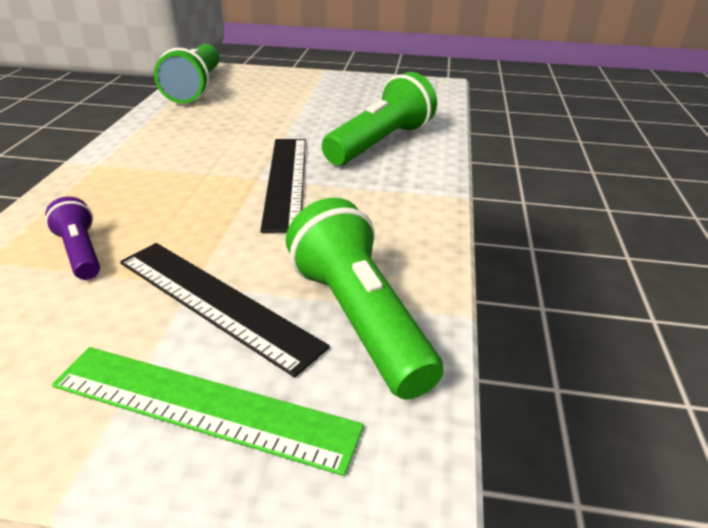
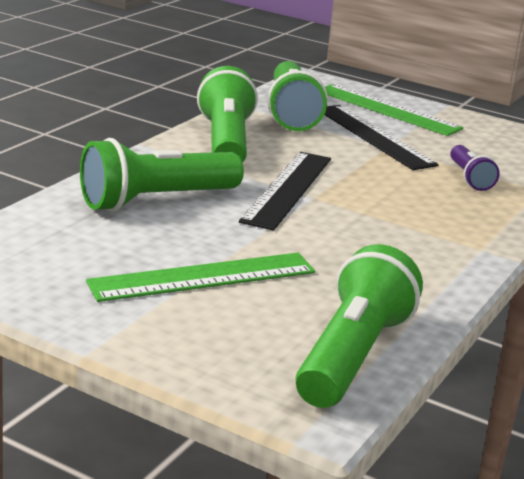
camera: 160 degrees left, 10 degrees down
(300, 105) = (203, 277): none -> green ruler
(390, 225) = (226, 142): none -> green flashlight

